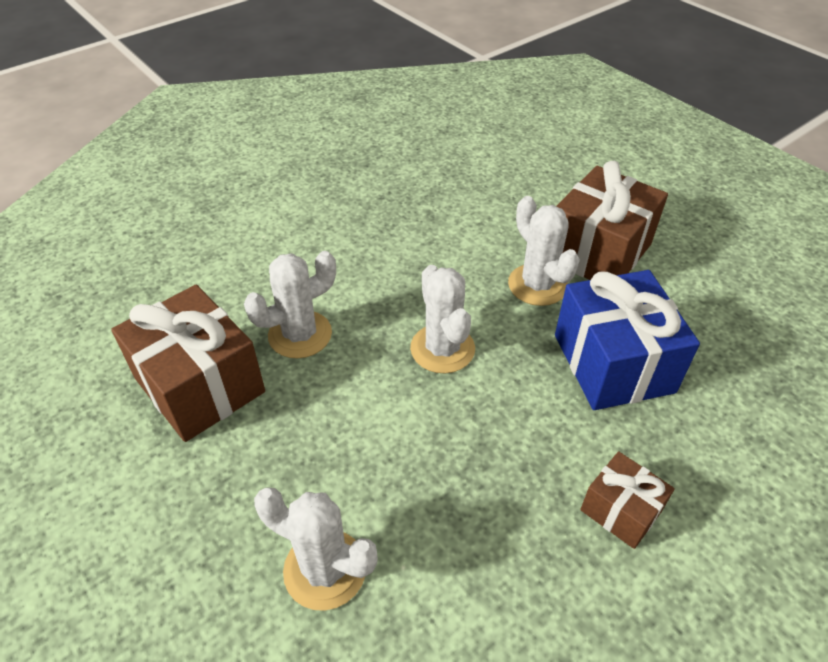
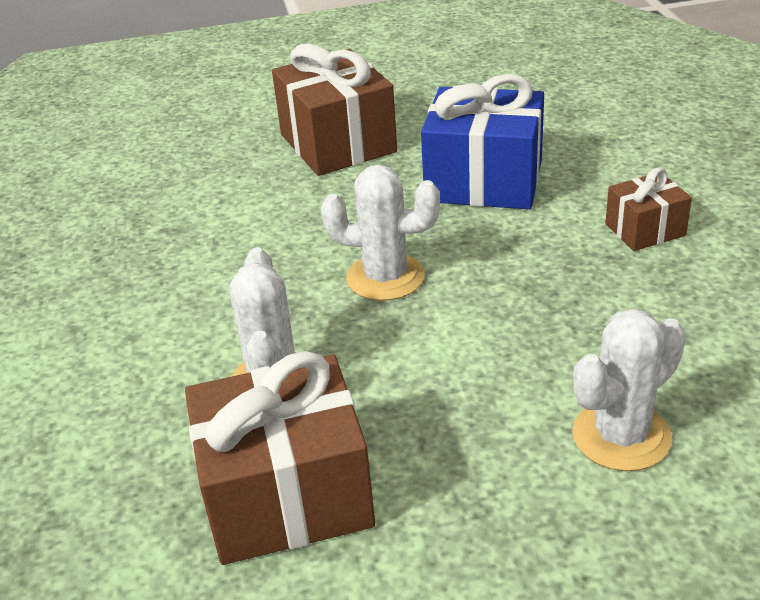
camera: 60 degrees left, 10 degrees down
(537, 285) = (349, 191): white cactus -> none

